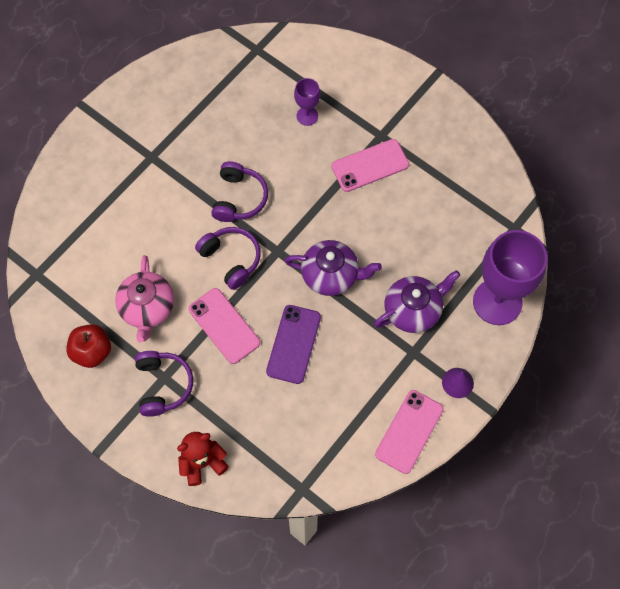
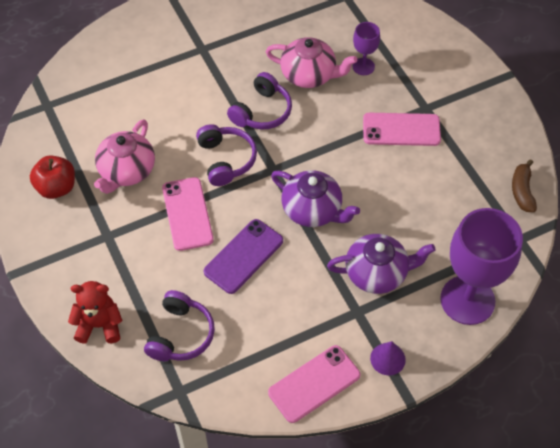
camera: 25 degrees right, 10 degrees down
(163, 385) = (102, 242): purple headphones -> purple headphones (181, 334)
(263, 144) = (309, 75): none -> pink teapot
(497, 182) = (522, 191): none -> brown banana

